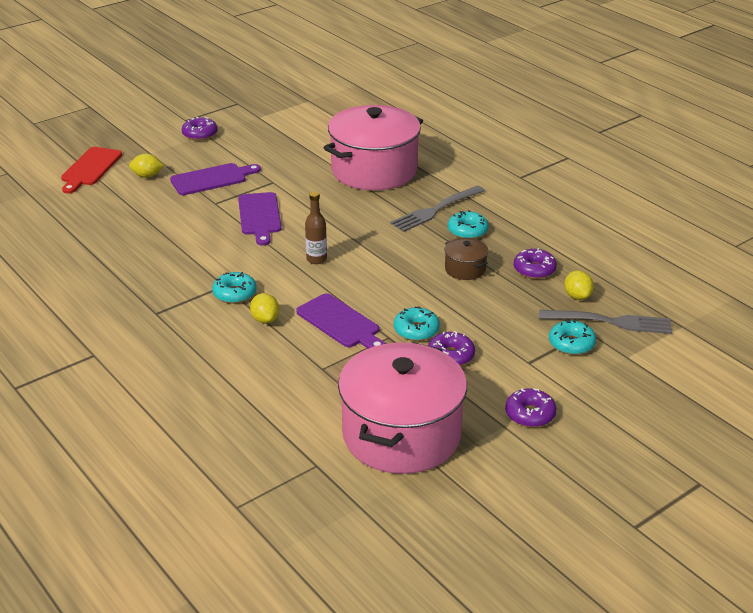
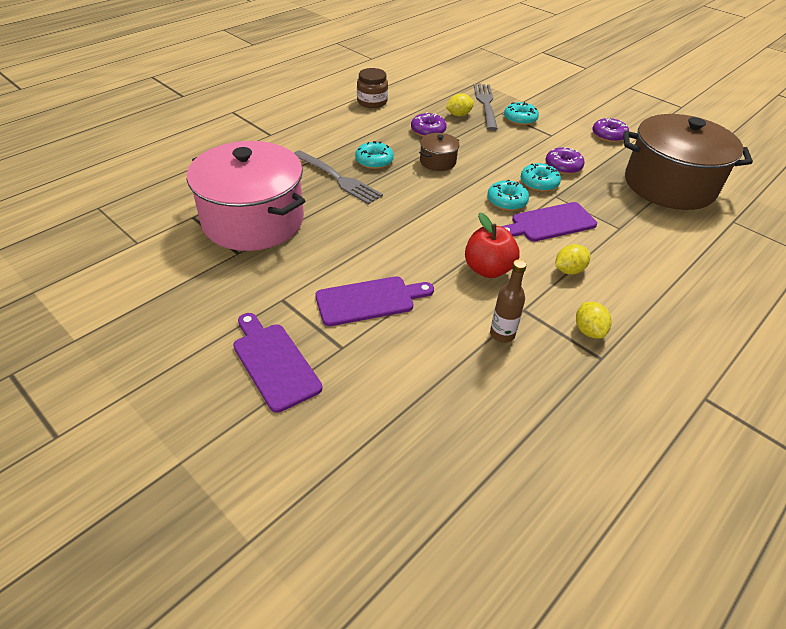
camera: 100 degrees left, 10 degrees up
(90, 168) = (233, 548): red cutting board -> none
(147, 176) = (263, 447): yellow lemon -> yellow lemon (588, 331)
(200, 134) = (120, 404): purple donut -> none
(234, 294) = (535, 298): turquoise donut -> turquoise donut (506, 201)
(280, 275) = (488, 269): none -> red apple
(316, 259) = (449, 247): brown bottle -> brown bottle (502, 334)
(340, 323) = (550, 223): purple cutting board -> purple cutting board turned 150 degrees counterclockwise
(401, 434) = (669, 185): pink pot -> brown pot
(604, 238) = (372, 102): none -> brown jar

